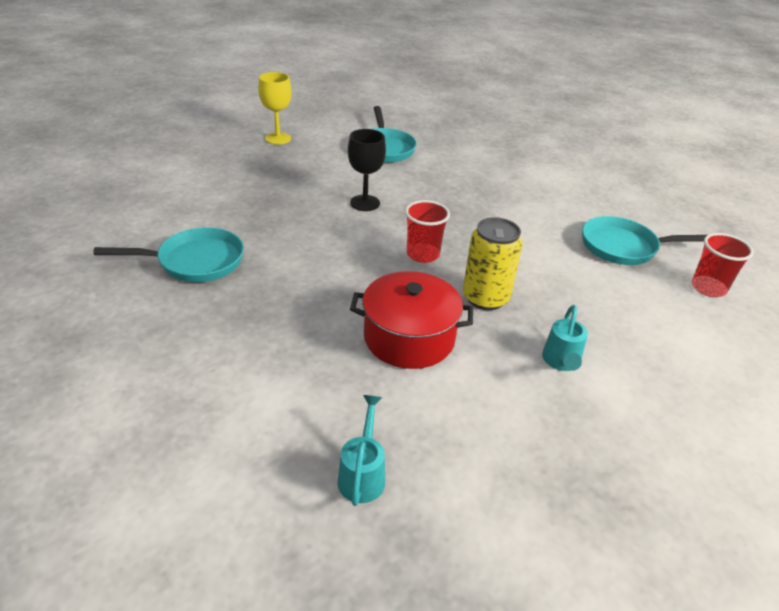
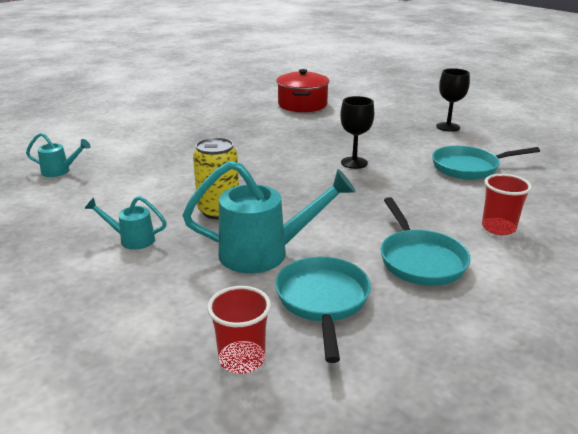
camera: 90 degrees right, 10 degrees down
(195, 261) = (255, 120): turquoise pan -> turquoise pan (420, 260)
(278, 138) = (448, 127): yellow goblet -> black goblet
(409, 338) = (172, 182): red pot -> red pot (302, 104)
(423, 254) = (279, 186): red cup -> red cup (498, 228)
(563, 270) = (265, 253): none -> turquoise watering can

